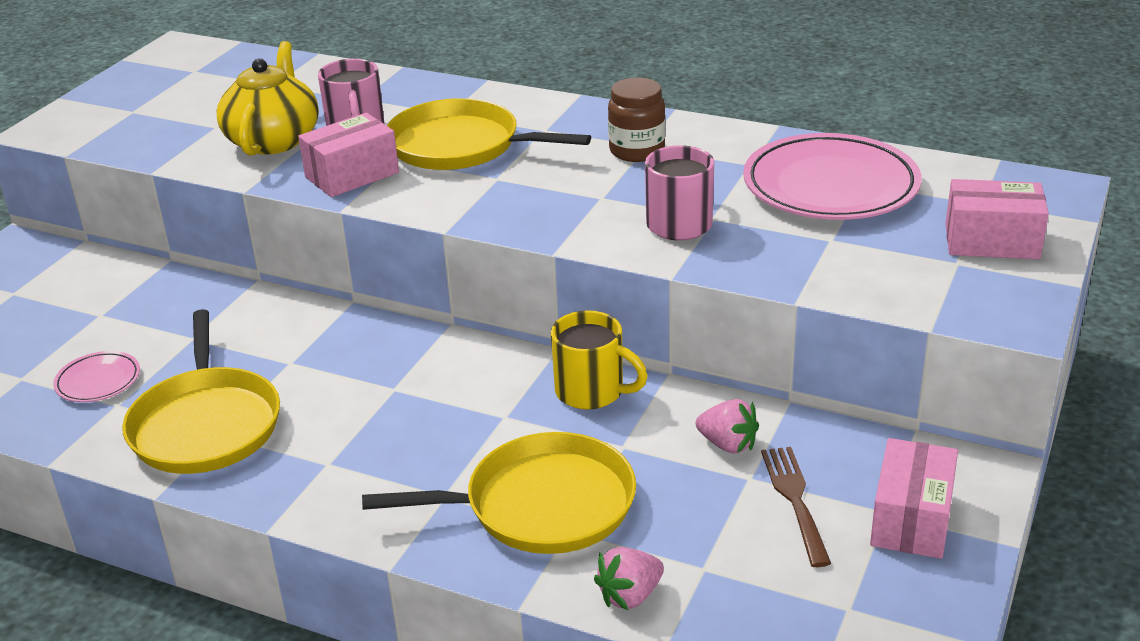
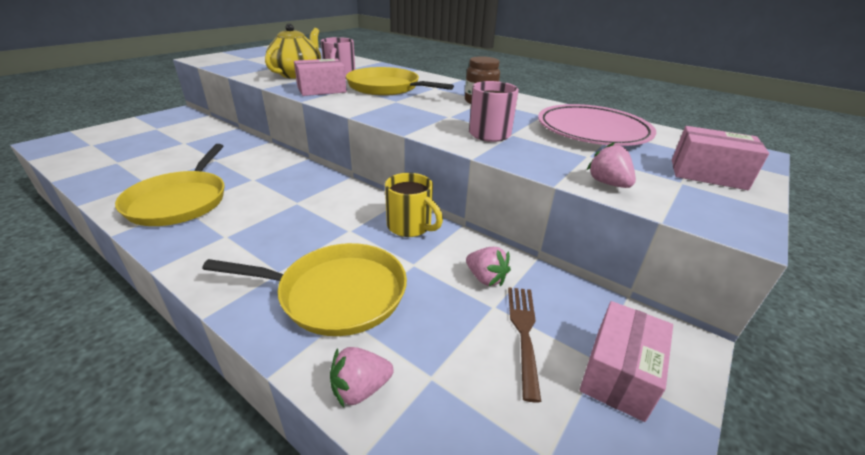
camera: 10 degrees right, 0 degrees up
(98, 381) = (150, 170): pink plate -> none
(863, 285) = (608, 183): none -> pink strawberry

